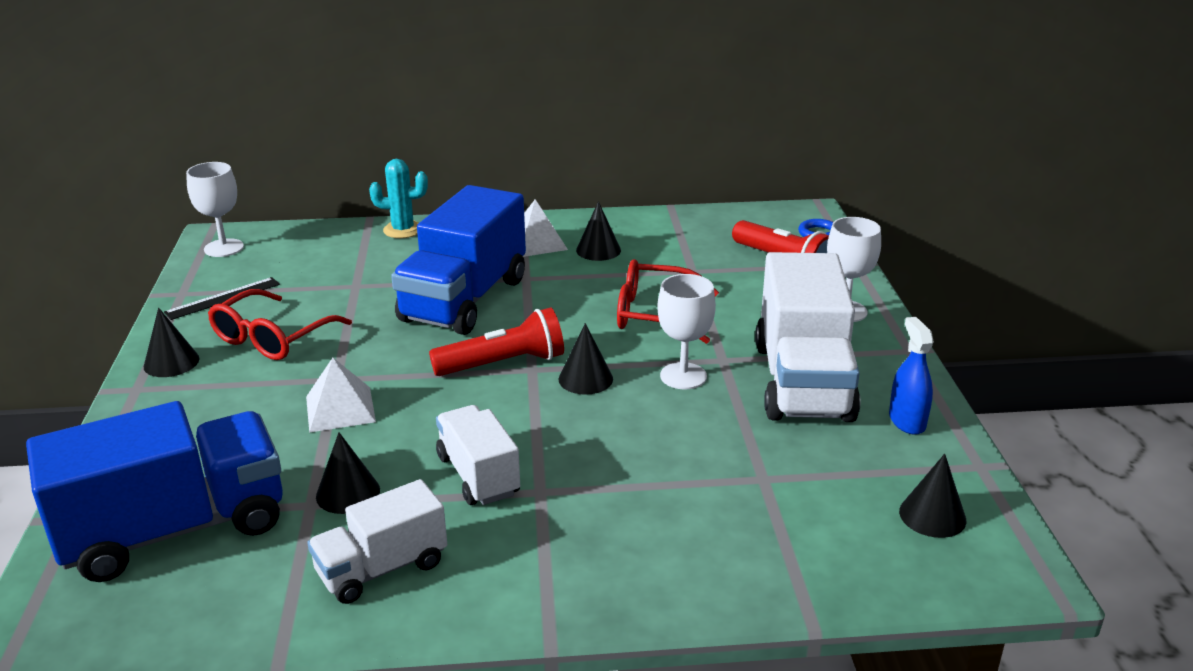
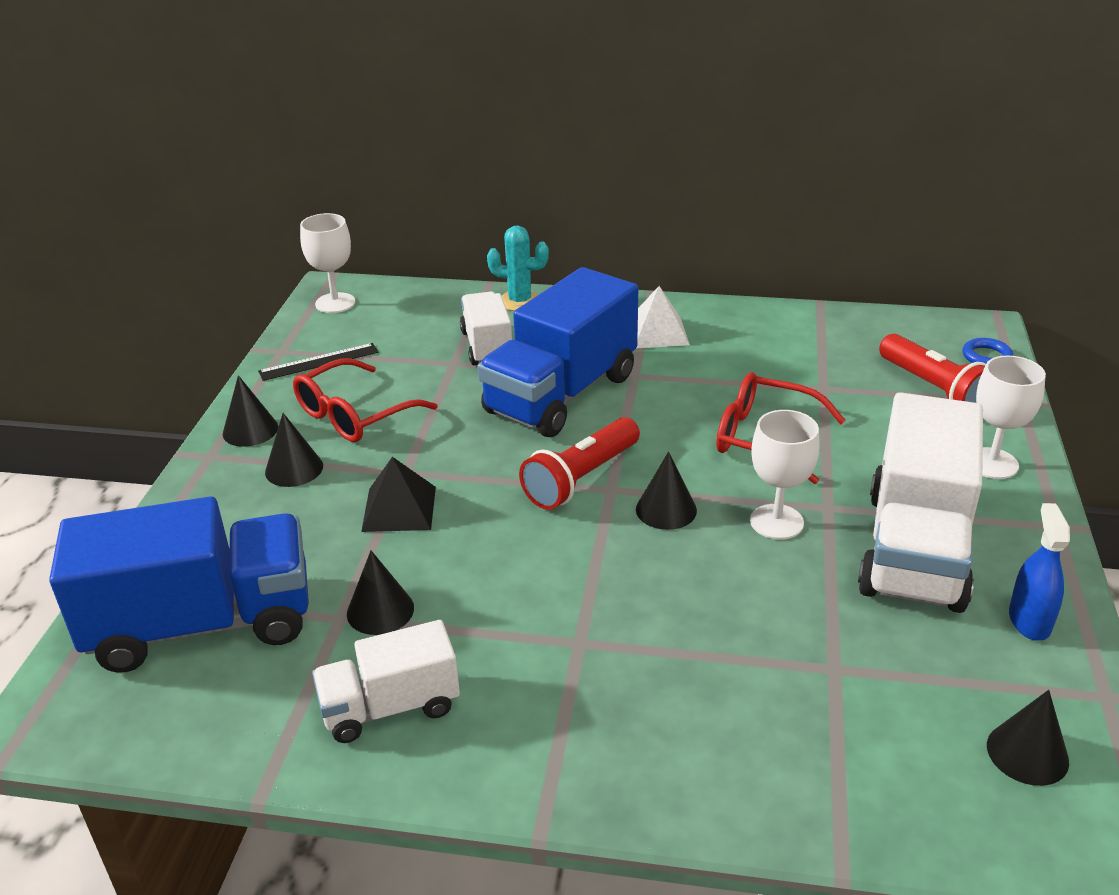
camera: 15 degrees right, 5 degrees up
(340, 409) = (399, 508): white pyramid -> black pyramid
(478, 475) = (519, 611): white truck -> white truck (487, 346)
(503, 364) = (581, 478): red flashlight -> red flashlight turned 135 degrees clockwise
(598, 250) = (723, 349): black cone -> black cone (294, 469)

